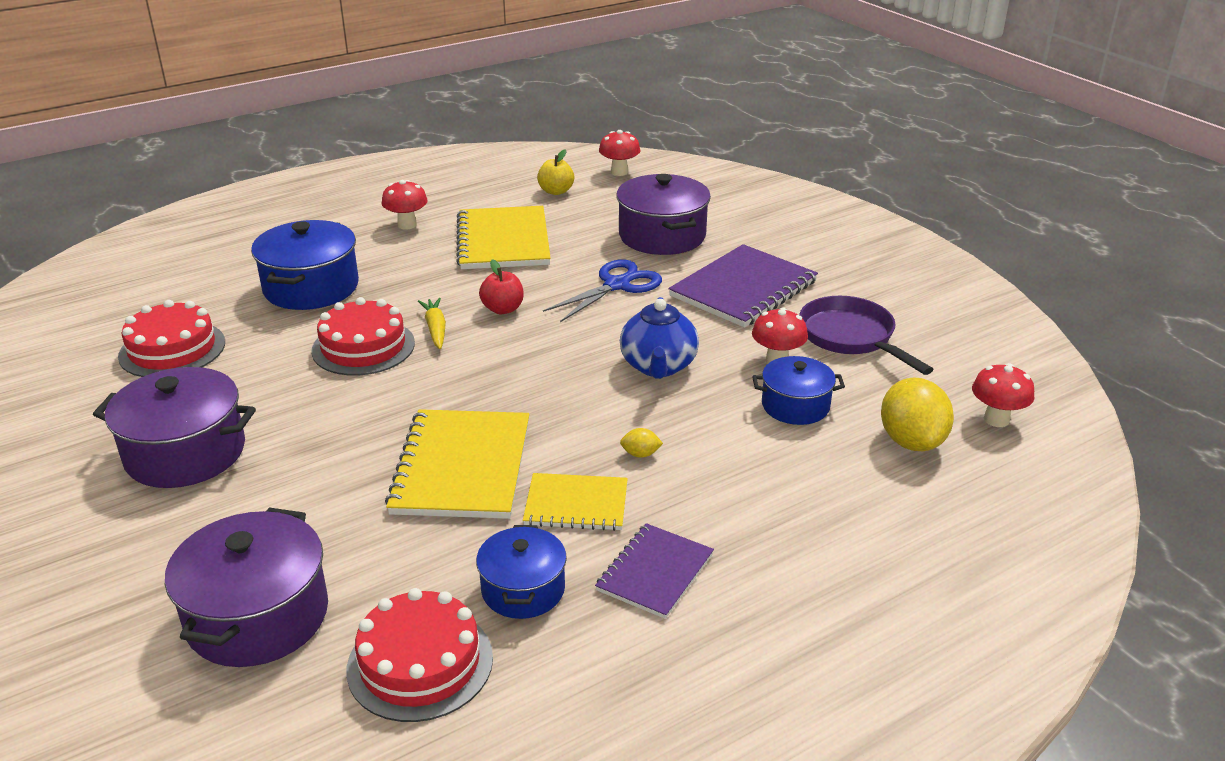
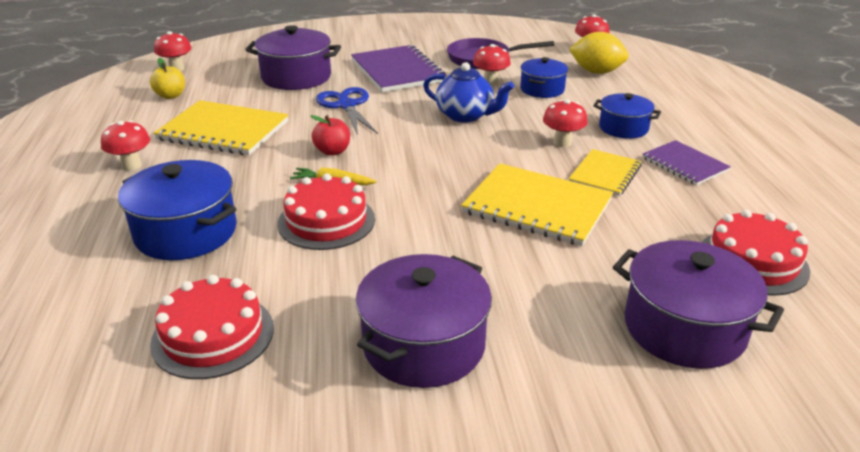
camera: 65 degrees left, 0 degrees up
(523, 589) = (687, 210): blue pot -> blue pot (623, 128)
(640, 454) = (562, 143): yellow lemon -> red mushroom

